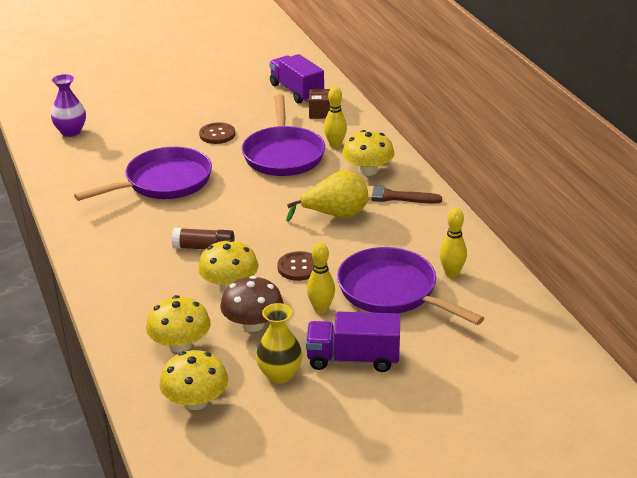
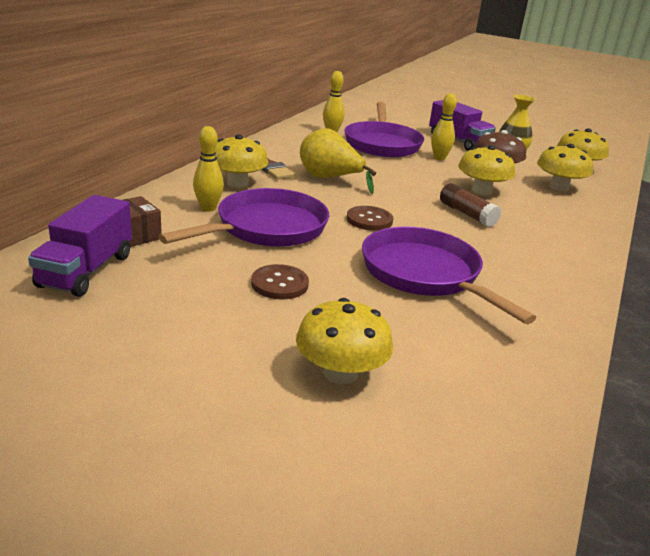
camera: 135 degrees left, 5 degrees down
(71, 132) = (456, 423): purple vase -> none
(134, 121) = (340, 372): none -> yellow mushroom
(163, 182) = (425, 275): purple pan -> purple pan turned 45 degrees clockwise
(298, 267) = (416, 174): brown button -> brown button (369, 220)

